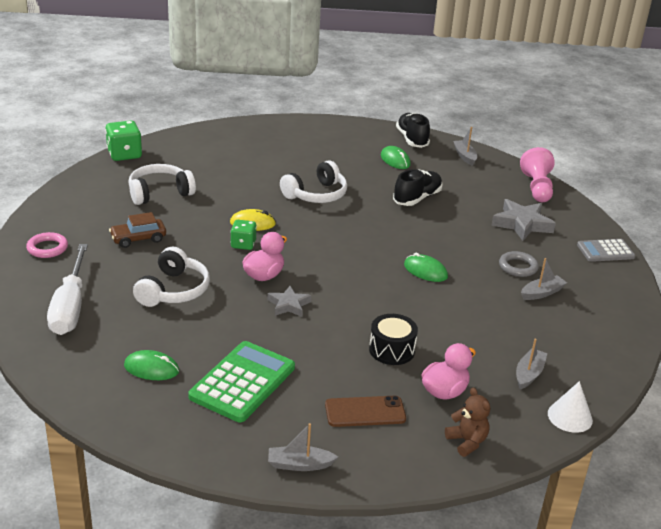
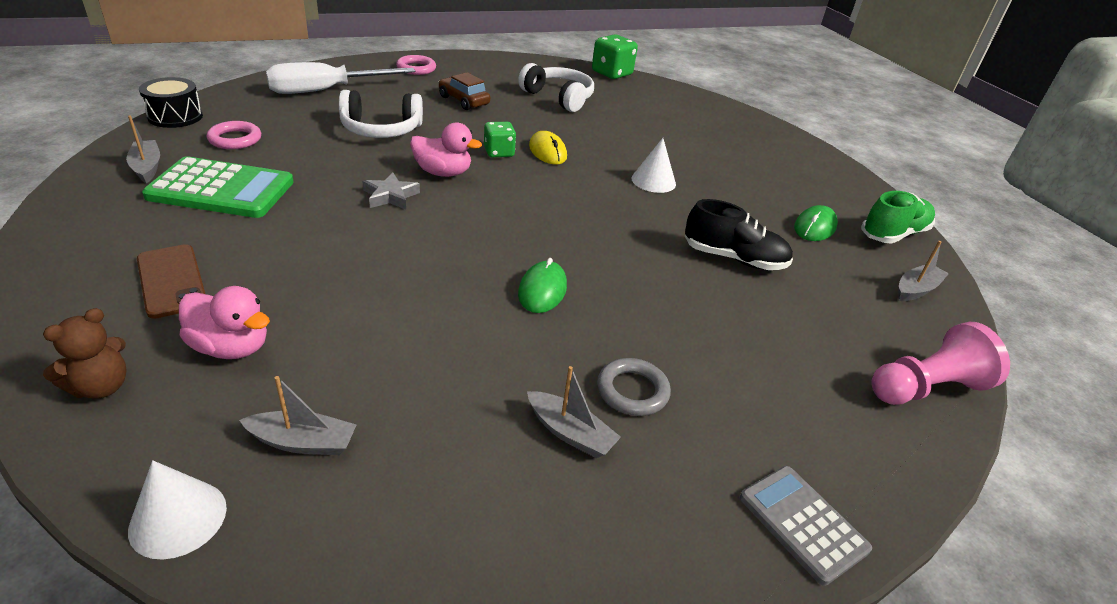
camera: 65 degrees right, 5 degrees up
(151, 368) = (235, 139): green mouse -> pink ring
(299, 464) = (59, 247): grey boat -> grey boat (147, 167)
(316, 194) = (653, 181): white headphones -> white cone
(391, 350) = (322, 285): black drum -> black drum (175, 116)
(412, 139) = (893, 234): black shoe -> green shoe
(522, 224) = (778, 381): grey star -> none

